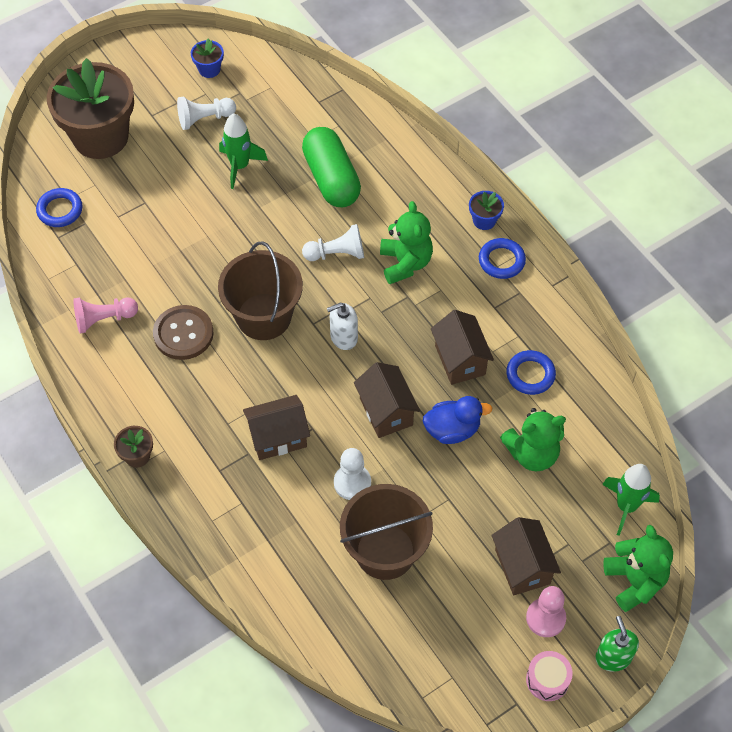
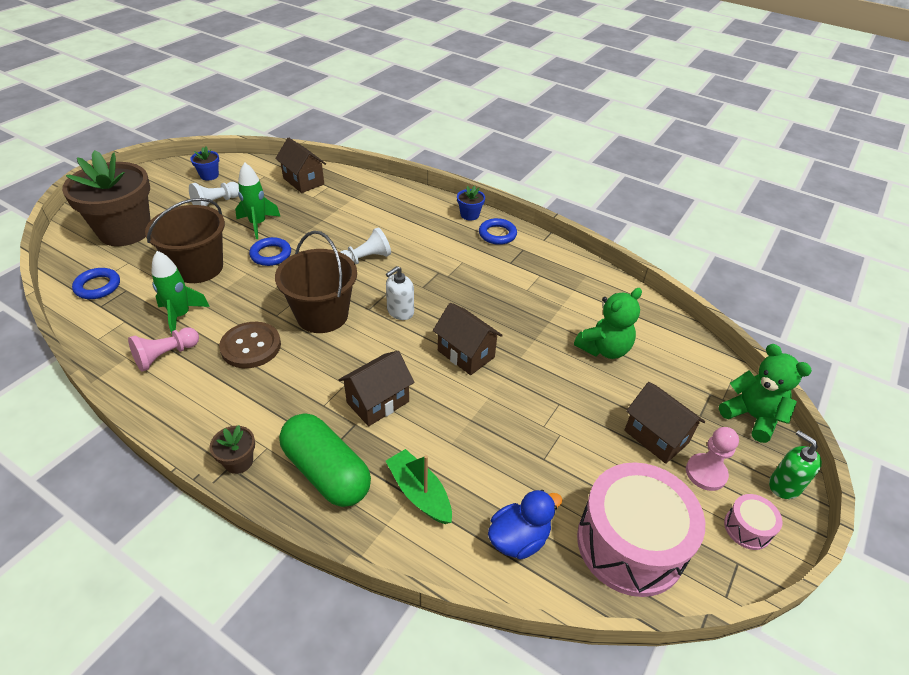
camera: 25 degrees left, 15 degrees down
(276, 541) = (419, 493): none -> green boat
(331, 178) = (338, 216): green capsule -> green capsule (326, 472)
(352, 483) = (466, 418): white pawn -> none
(385, 551) = (529, 466): brown bucket -> brown bucket (198, 267)
(405, 263) = (424, 252): green teddy bear -> none
(433, 652) = (630, 543): none -> pink drum
(452, 430) = (529, 351): blue duck -> blue duck (519, 539)
(460, 360) = (505, 302): brown house -> brown house (303, 181)
(530, 374) = (565, 297): blue ring -> blue ring (271, 254)
(626, 506) = (702, 363): green rocket -> green rocket (181, 316)

